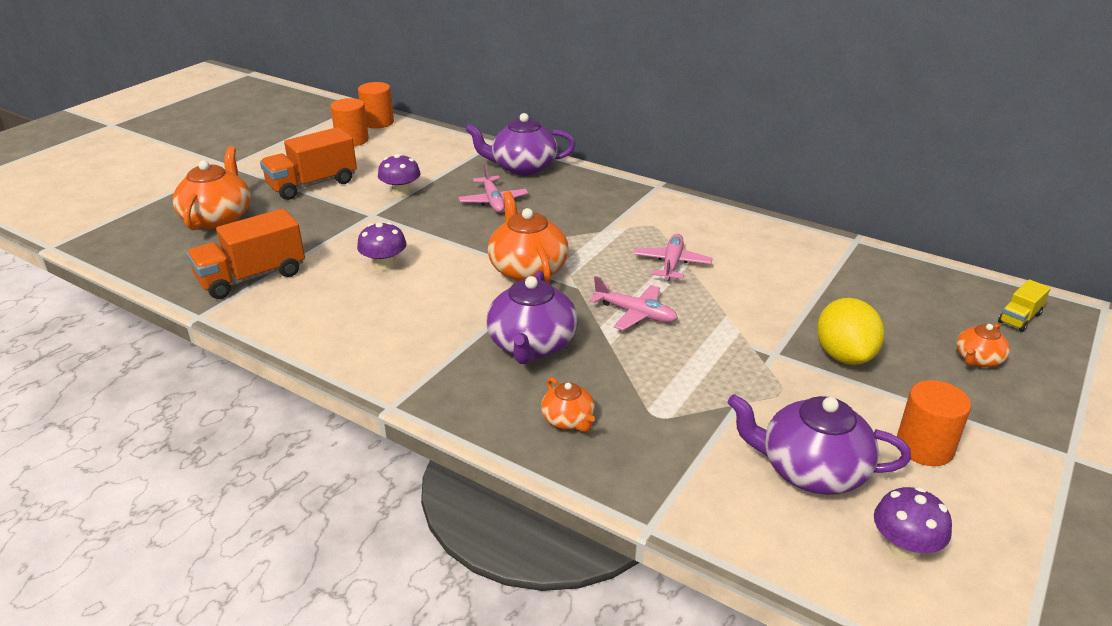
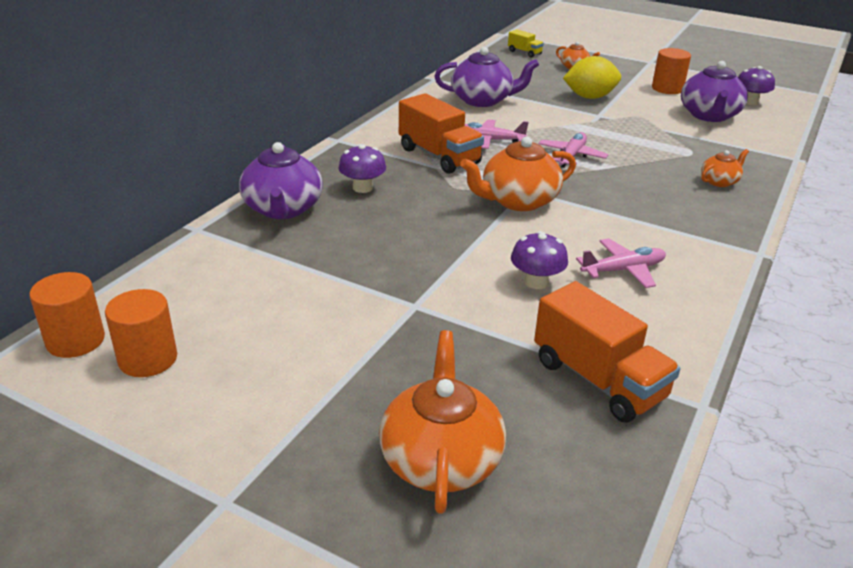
camera: 95 degrees left, 0 degrees up
(218, 218) = (441, 459): orange teapot -> orange teapot turned 90 degrees clockwise
(312, 184) = (320, 374): orange truck -> orange truck (439, 156)
(401, 193) = (350, 289): purple mushroom -> purple mushroom (362, 188)
(493, 201) = (373, 224): pink plane -> pink plane (623, 270)
(532, 345) = (637, 196): purple teapot -> purple teapot (482, 100)

